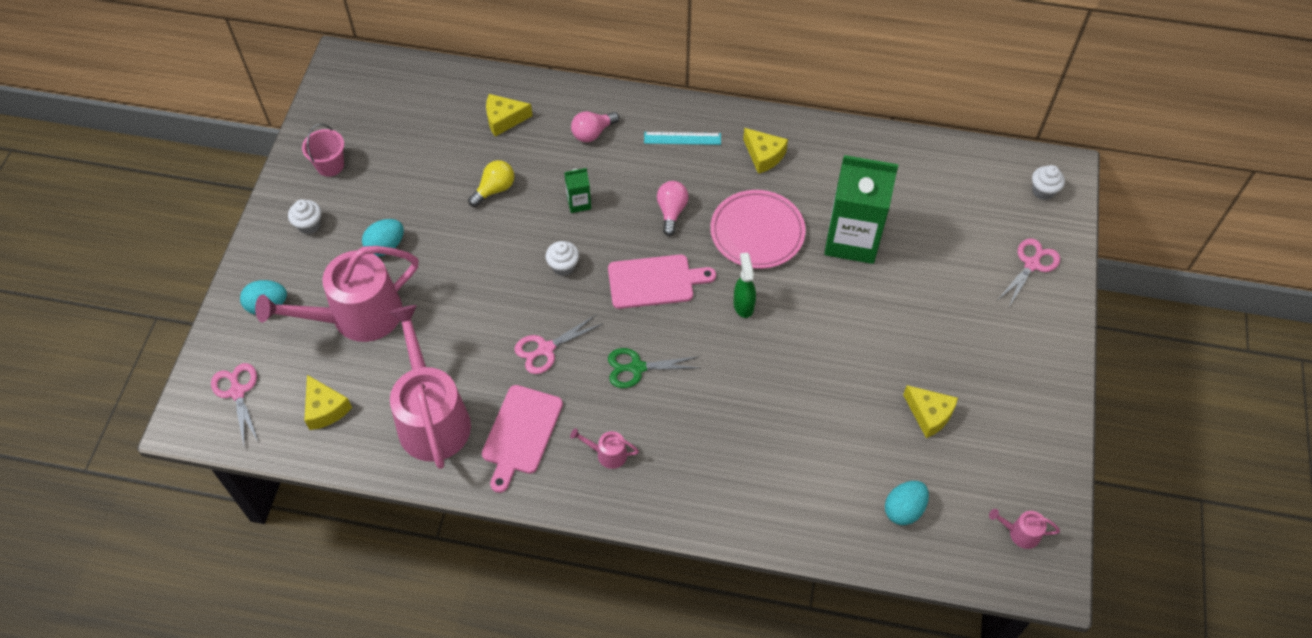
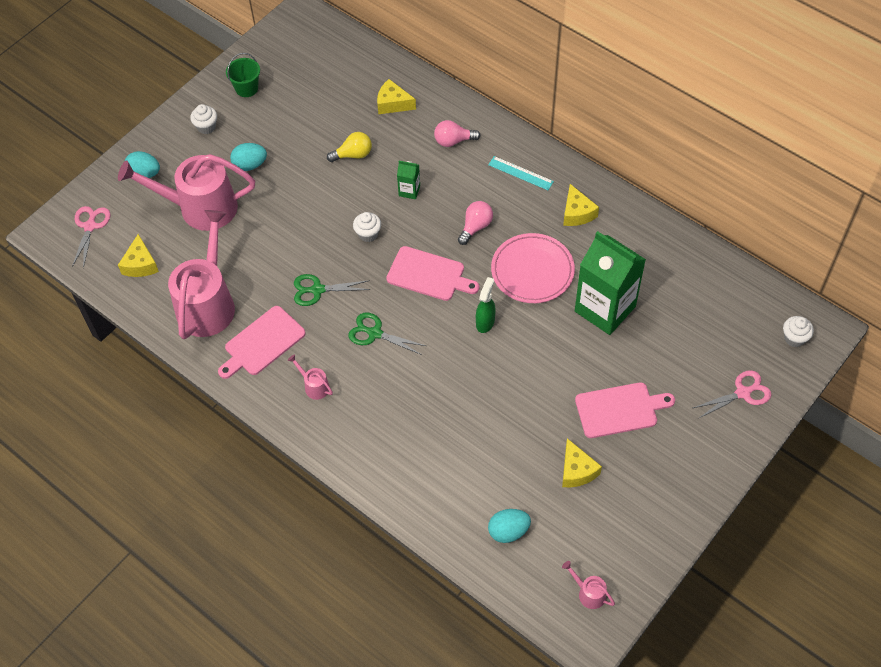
camera: 30 degrees right, 0 degrees up
(330, 165) = (246, 88): pink bucket -> green bucket
(546, 349) = (317, 290): pink scissors -> green scissors
(930, 334) = (619, 410): none -> pink cutting board

